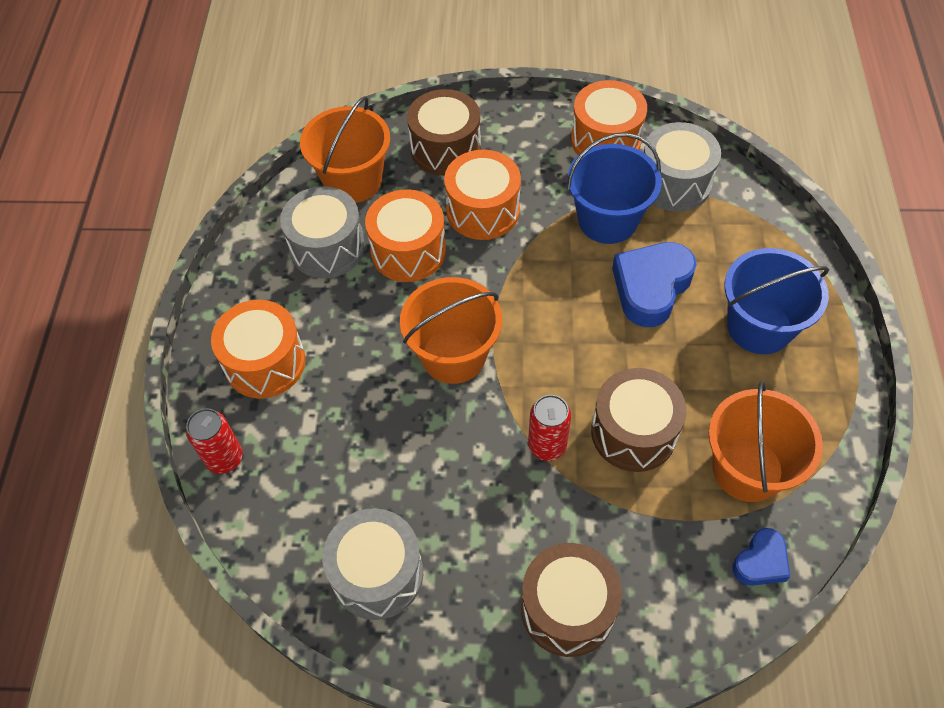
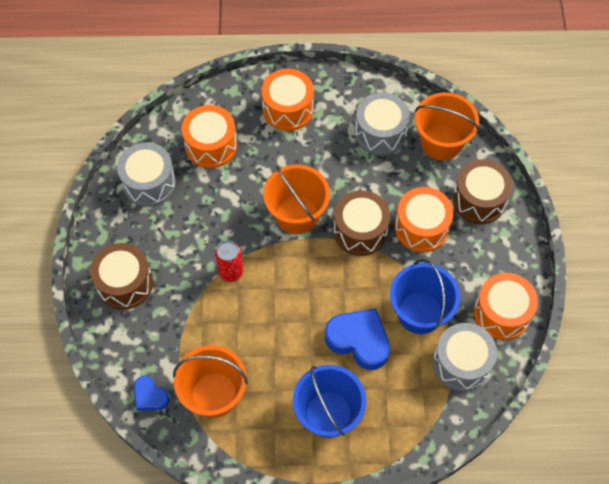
camera: 85 degrees right, 5 degrees up
(224, 458) = (222, 98): red can -> none
(408, 251) = (381, 182): orange drum -> orange drum (211, 145)
(633, 432) = (241, 324): brown drum -> brown drum (360, 231)

